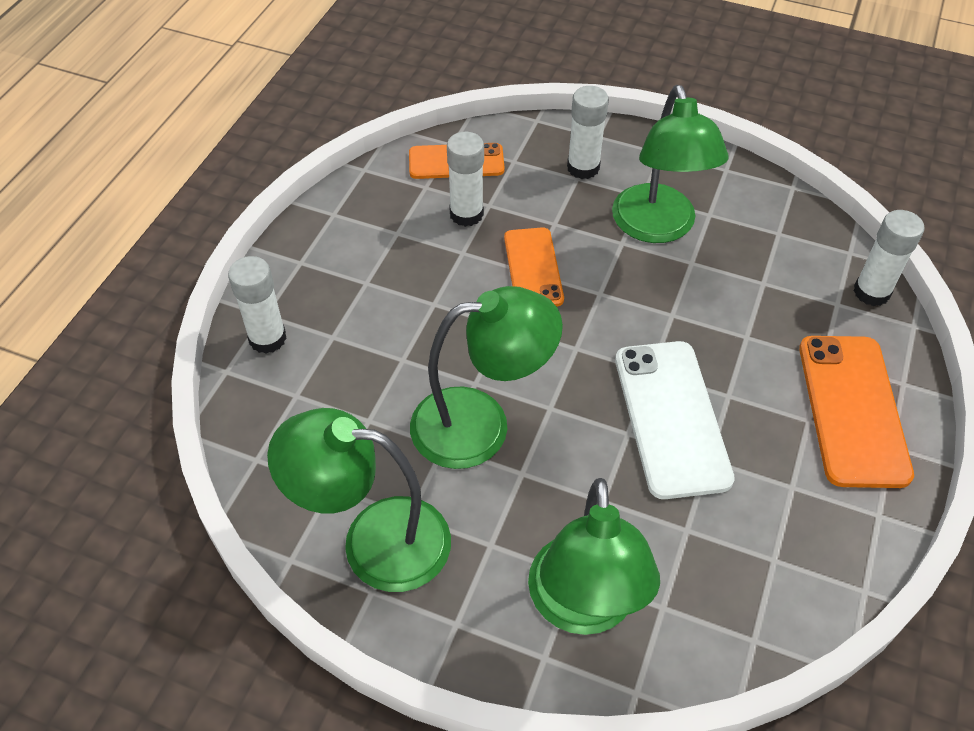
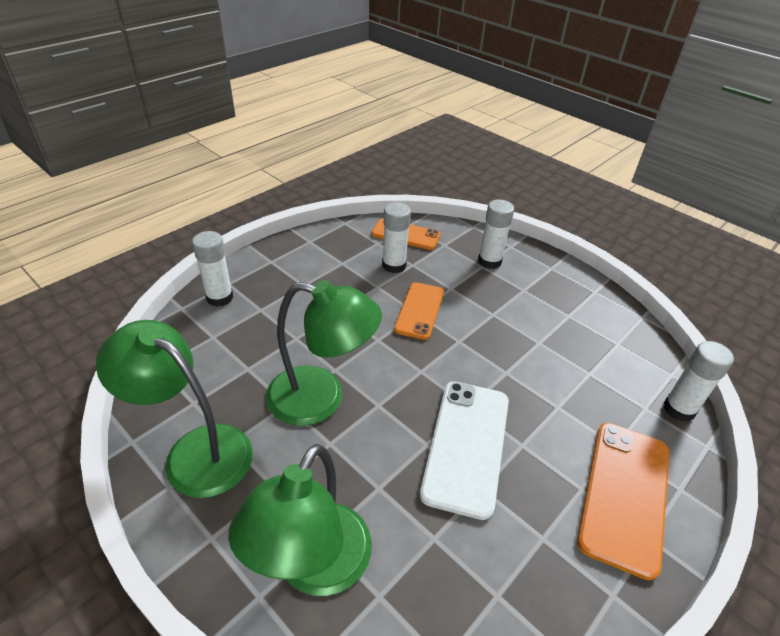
camera: 20 degrees right, 10 degrees down
(657, 227) = (524, 312): green lamp -> none

